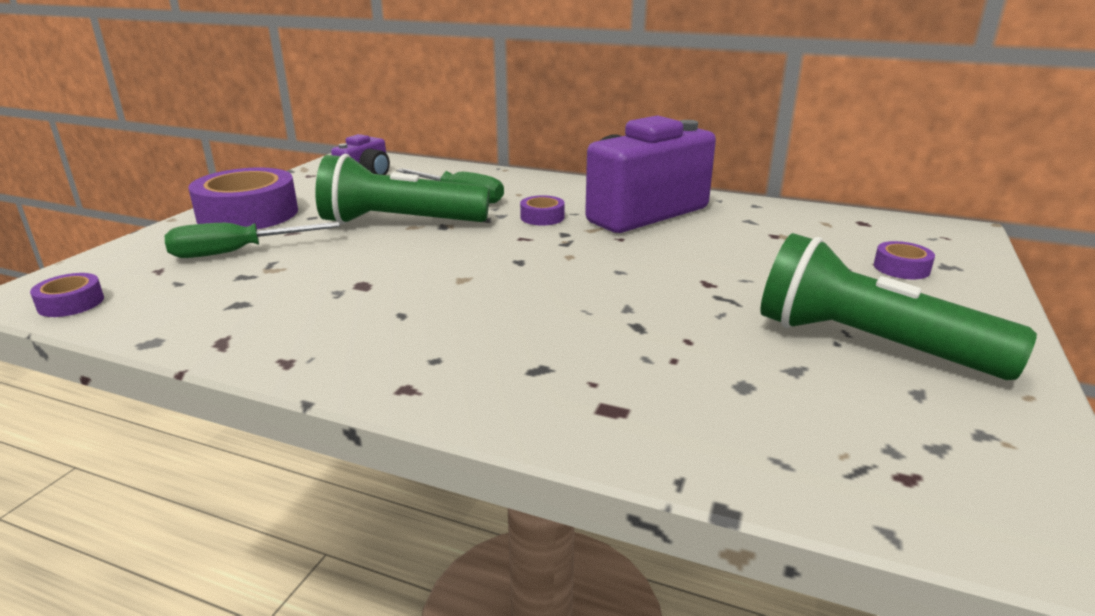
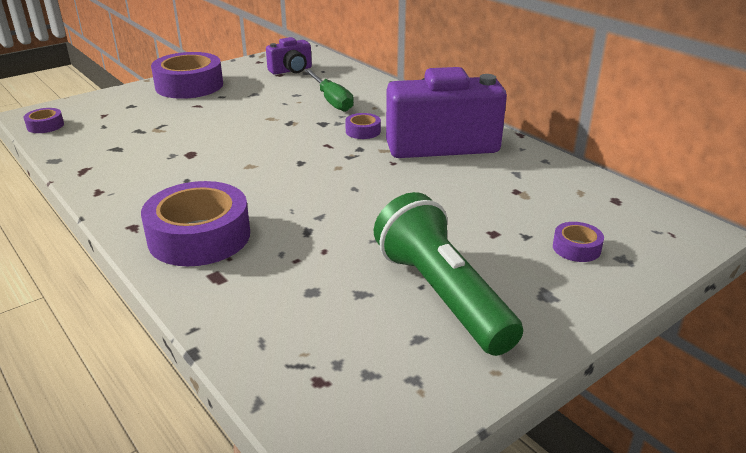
camera: 30 degrees right, 5 degrees up
(236, 252) = (153, 112): green screwdriver -> none
(399, 222) = (266, 113): green flashlight -> none
(518, 372) = (199, 236): none -> purple tape

